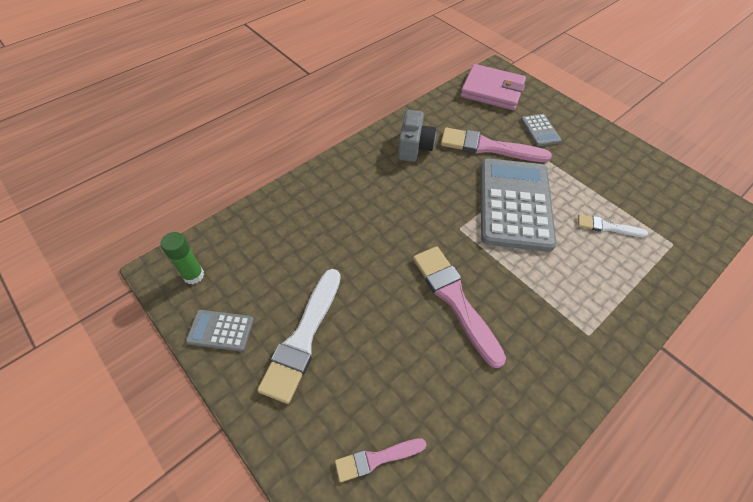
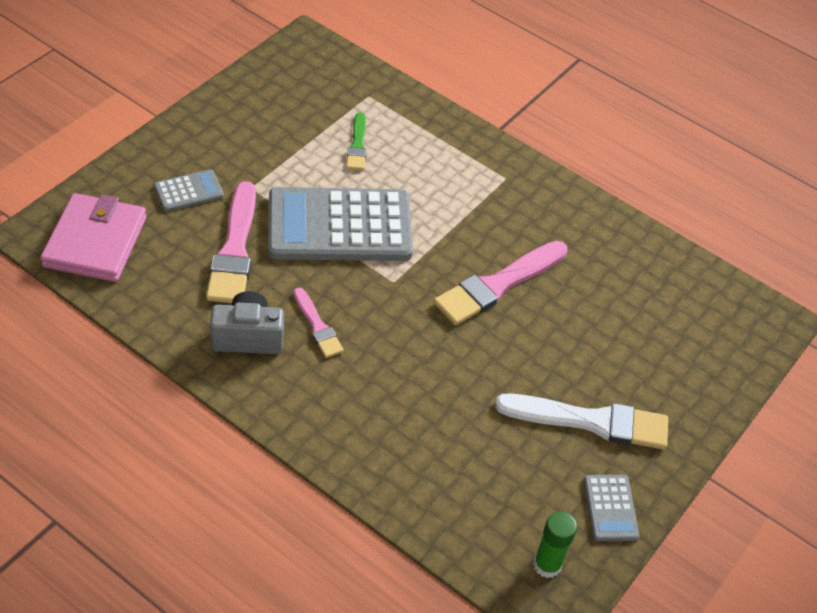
camera: 105 degrees left, 5 degrees down
(376, 459) = (686, 340): pink brush -> pink brush (317, 326)
(607, 227) = (357, 145): white brush -> green brush

